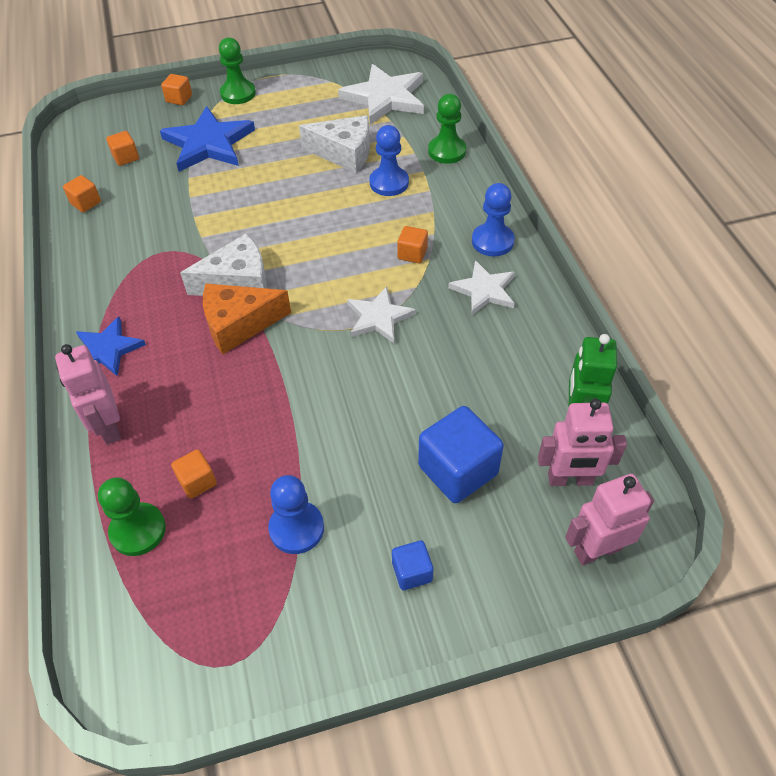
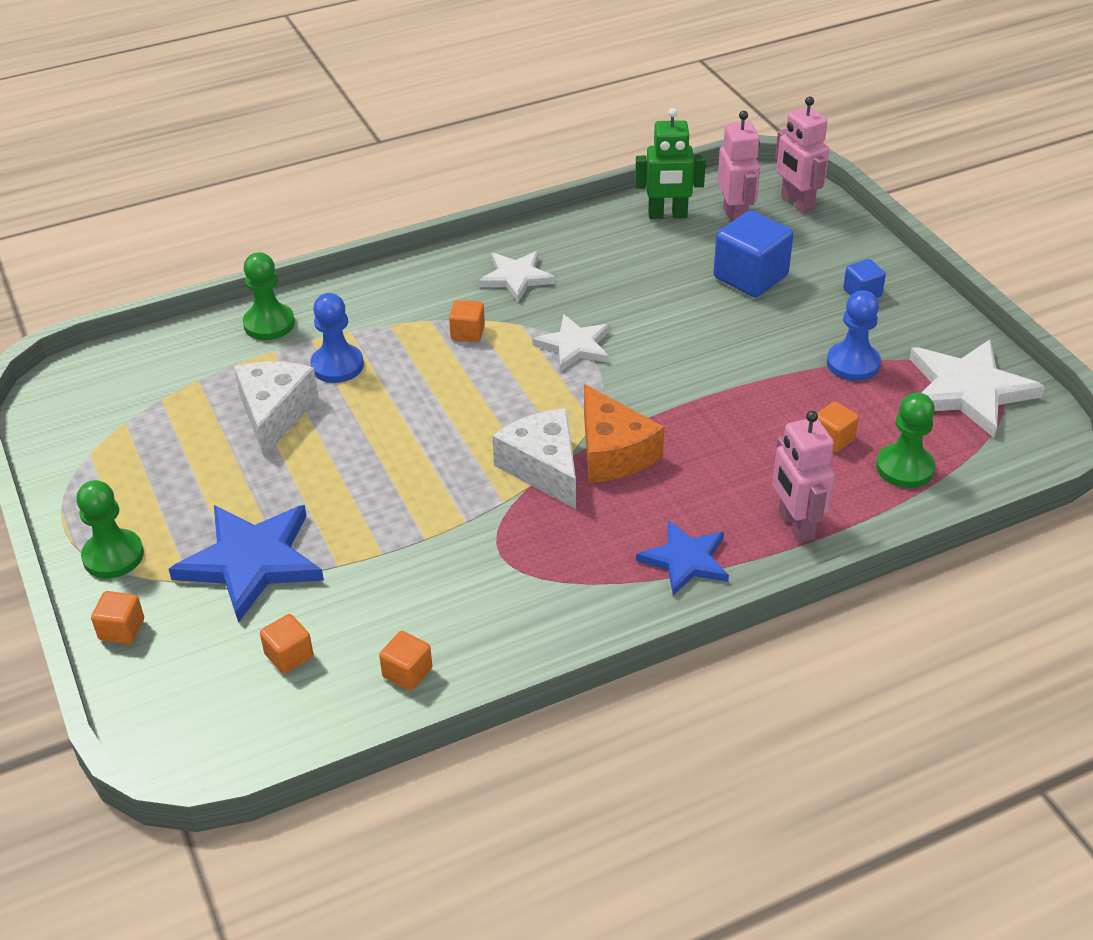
camera: 100 degrees left, 10 degrees down
(108, 427) = (795, 525): pink robot -> pink robot turned 105 degrees clockwise
(385, 97) = (140, 392): white star -> white star (968, 390)
(492, 241) = (437, 277): blue pawn -> none

